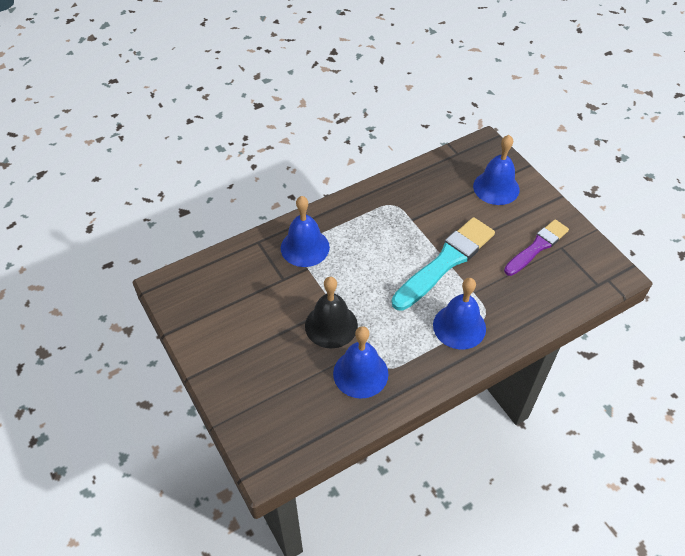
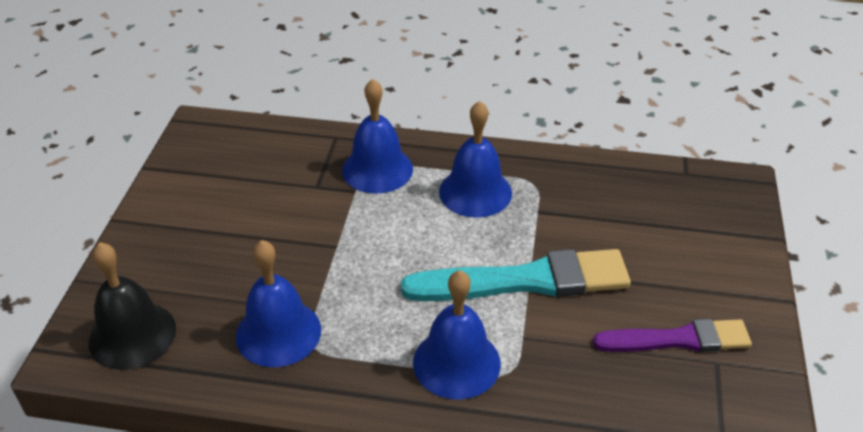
camera: 40 degrees right, 10 degrees down
(331, 325) = (308, 262): black bell -> black bell (132, 335)
(496, 187) = (697, 238): blue bell -> blue bell (475, 192)

